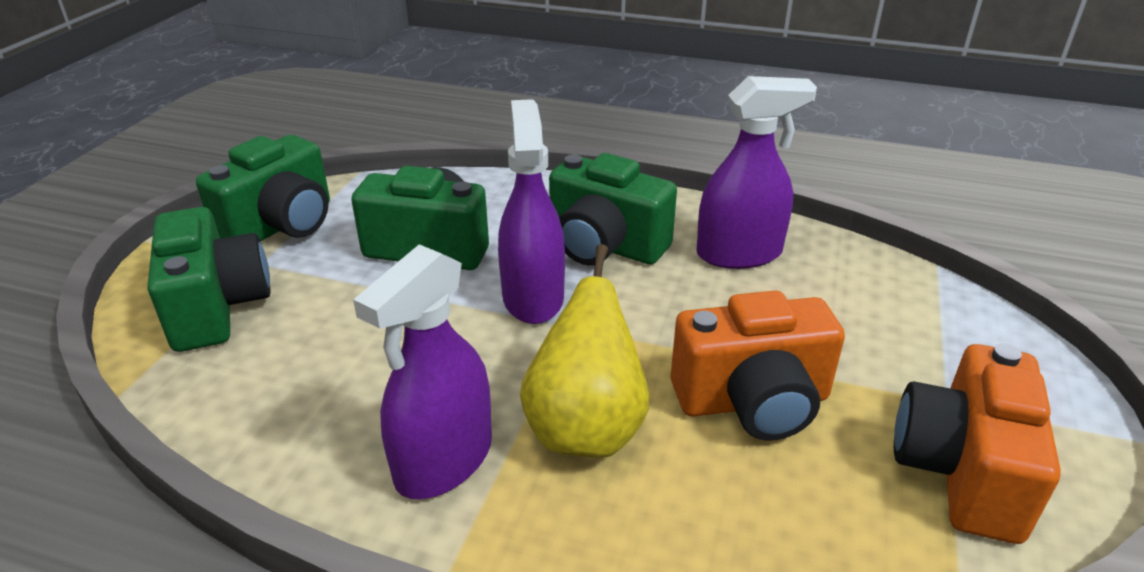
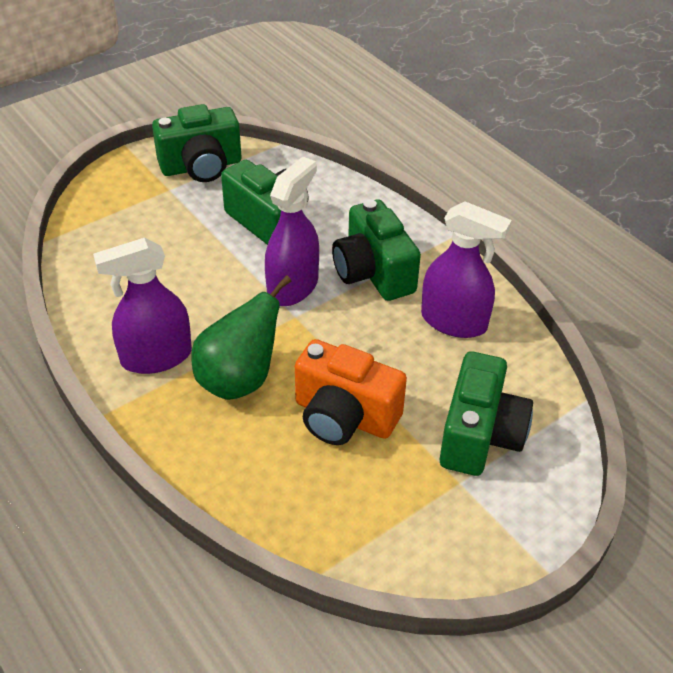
camera: 35 degrees right, 10 degrees up
(216, 307) = (126, 209): green camera -> green camera (480, 435)
(585, 428) = (239, 380): yellow pear -> green pear
(961, 471) = (412, 520): orange camera -> none

